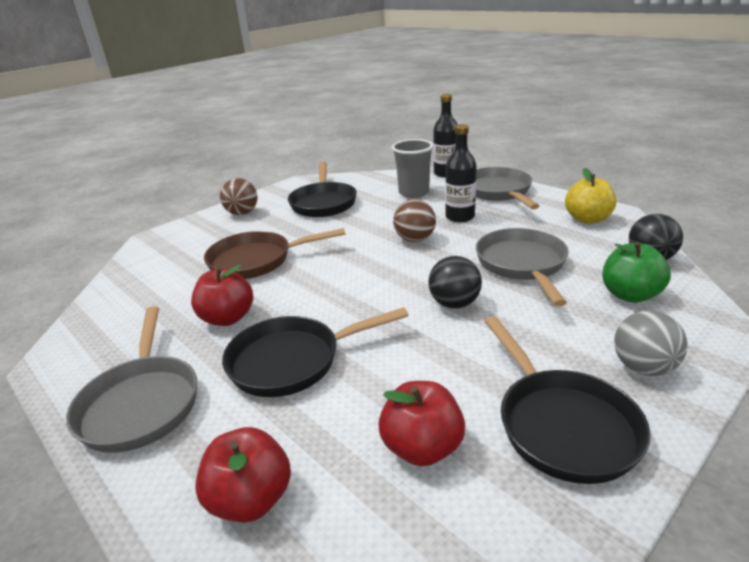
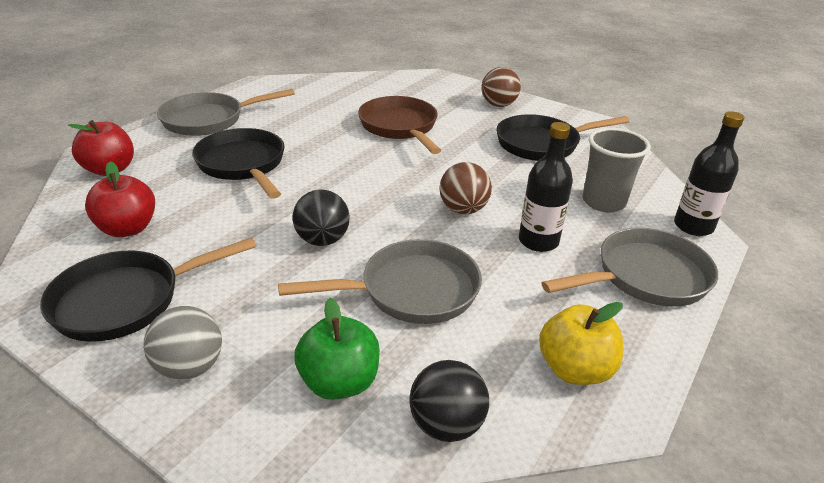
camera: 75 degrees right, 5 degrees up
(227, 318) = (305, 130): red apple -> none

